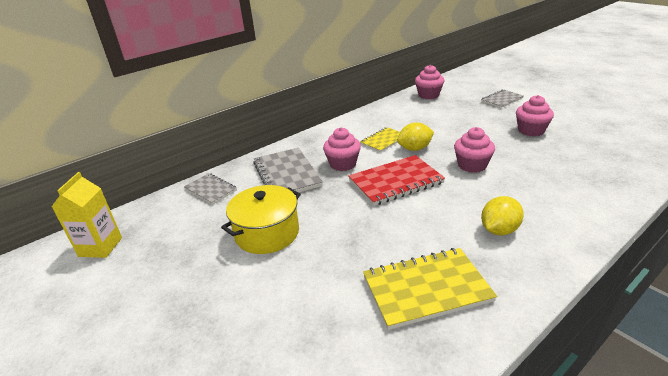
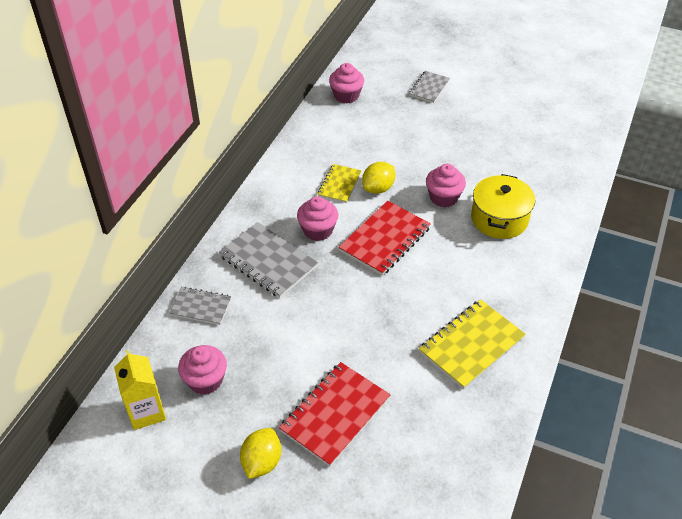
camera: 30 degrees left, 15 degrees up
(238, 305) = (335, 414): none -> red notebook
(267, 233) = (304, 338): yellow pot -> yellow pot (499, 219)
(499, 230) = (499, 269): yellow lemon -> yellow lemon (262, 462)
(531, 131) = (476, 133): pink cupcake -> pink cupcake (205, 380)

